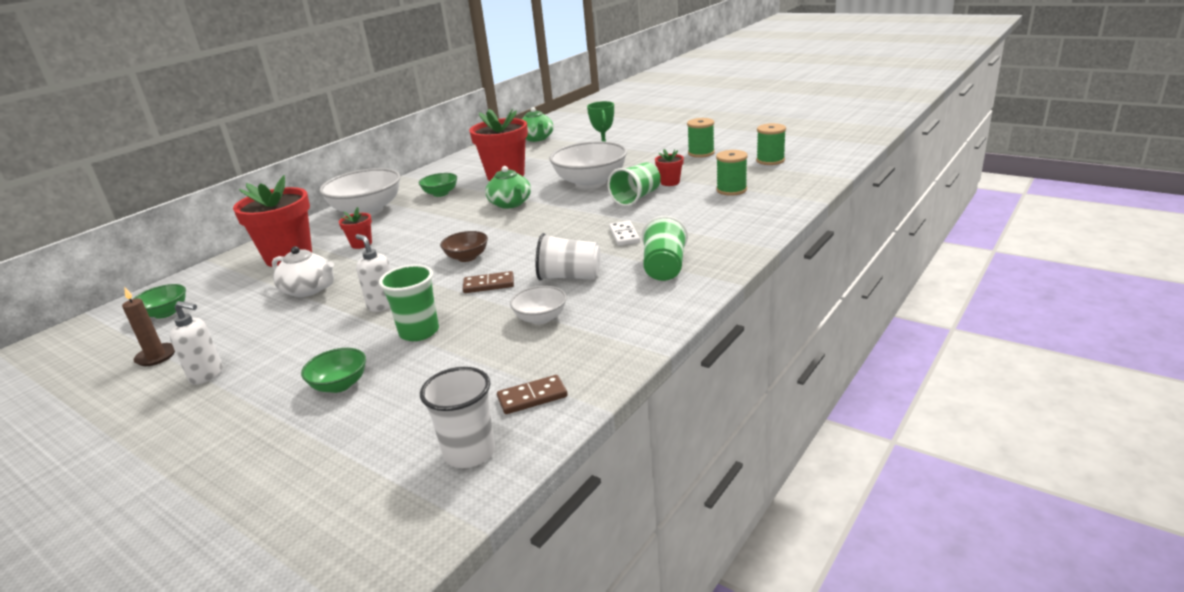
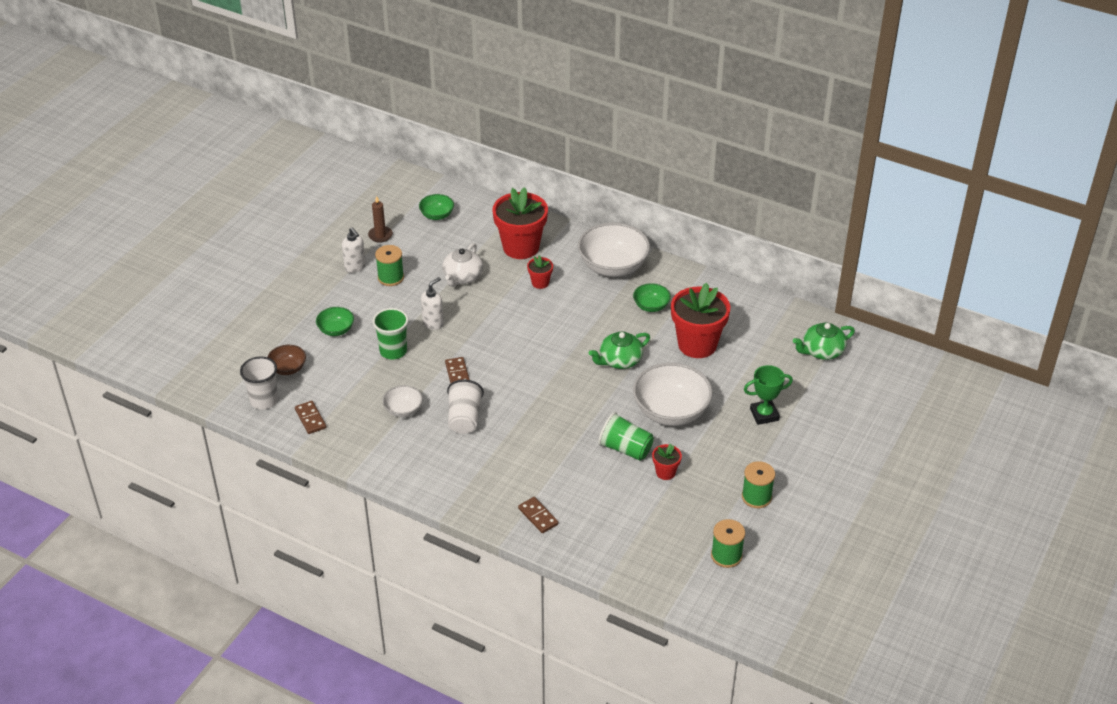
camera: 80 degrees right, 15 degrees up
(207, 375) = (355, 267): white soap dispenser -> white soap dispenser turned 45 degrees counterclockwise
(467, 257) = (507, 352): brown bowl -> brown bowl (288, 368)
(624, 235) = (539, 445): white domino -> none
(664, 268) = (473, 473): green cup -> none
(731, 190) = (639, 520): green spool -> green spool (391, 277)
(731, 232) = (538, 516): none -> brown domino

